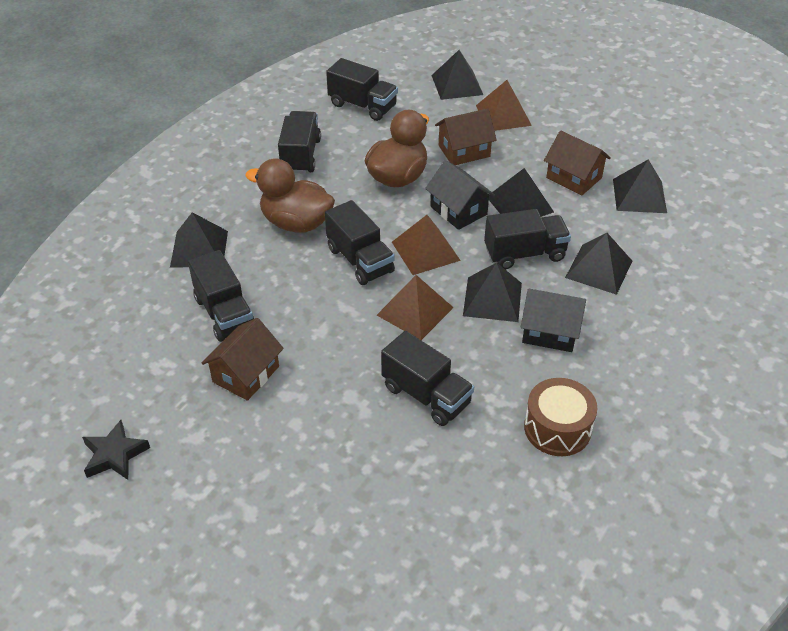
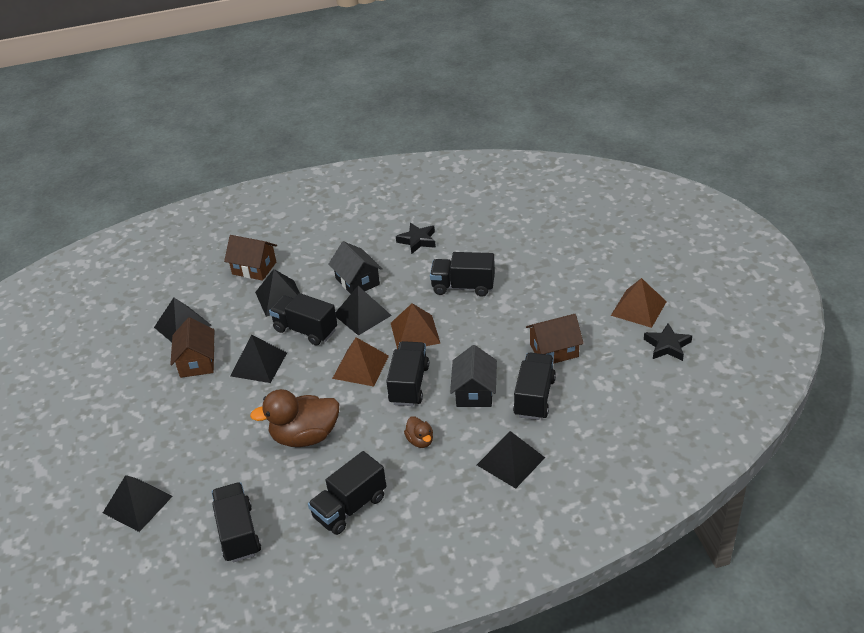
camera: 135 degrees left, 5 degrees down
(296, 223) = (420, 441): brown duck -> brown duck, size x0.48
(426, 395) = (463, 287): black truck -> black truck turned 75 degrees counterclockwise
(458, 210) = (302, 383): black house -> black house (474, 392)
(464, 151) = (230, 430): brown house -> brown house (254, 268)
(503, 115) = (155, 446): brown pyramid -> brown pyramid (638, 308)
(557, 428) = (417, 240): brown drum -> black star

